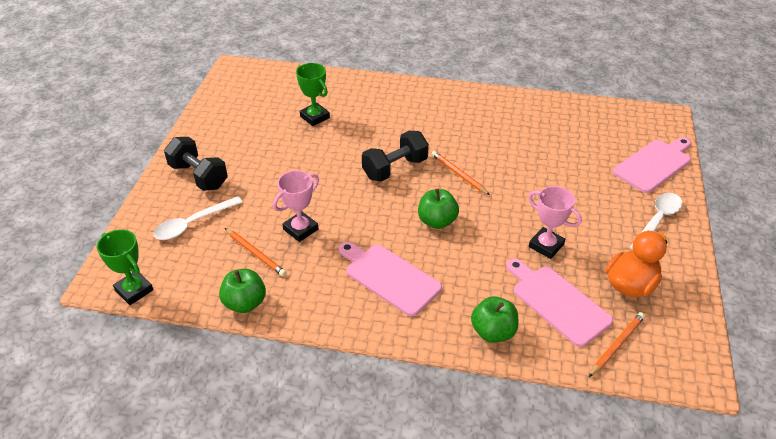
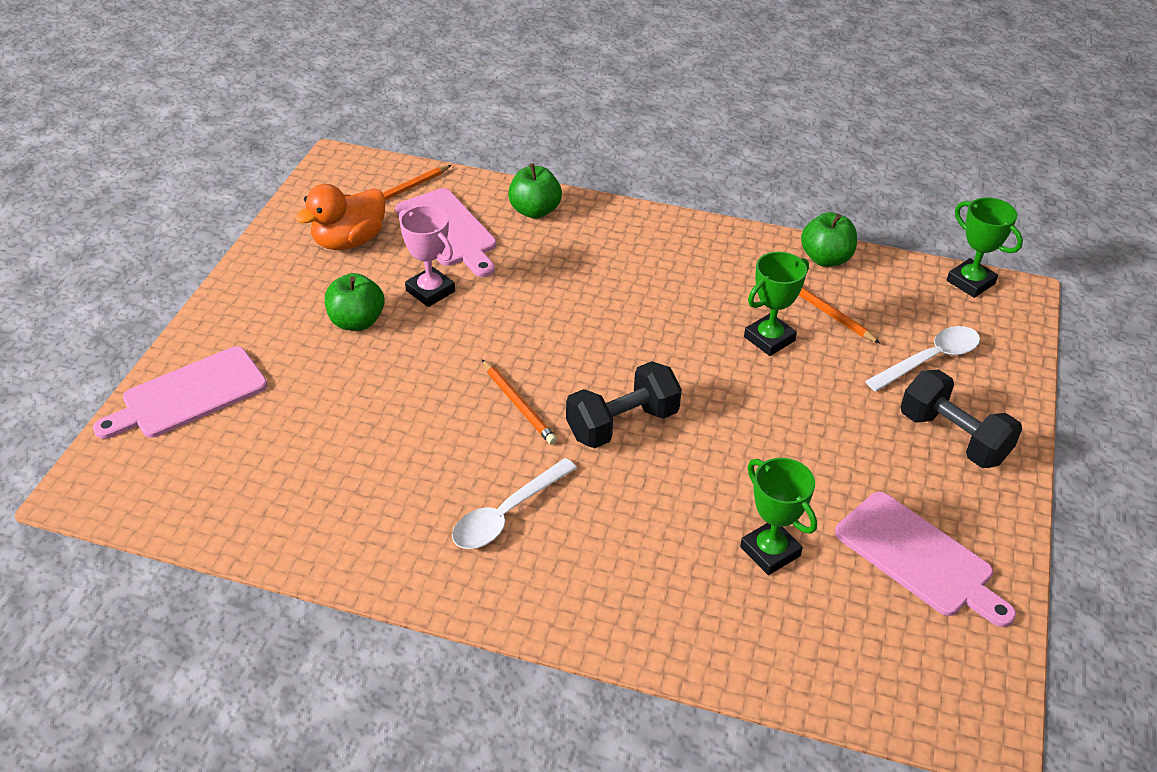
camera: 175 degrees left, 0 degrees up
(300, 229) = (769, 339): pink trophy -> green trophy
(389, 277) = (647, 271): pink cutting board -> pink cutting board (919, 558)
(437, 221) = (571, 334): green apple -> green apple (357, 321)
(657, 221) = (256, 310): white spoon -> white spoon (507, 514)

